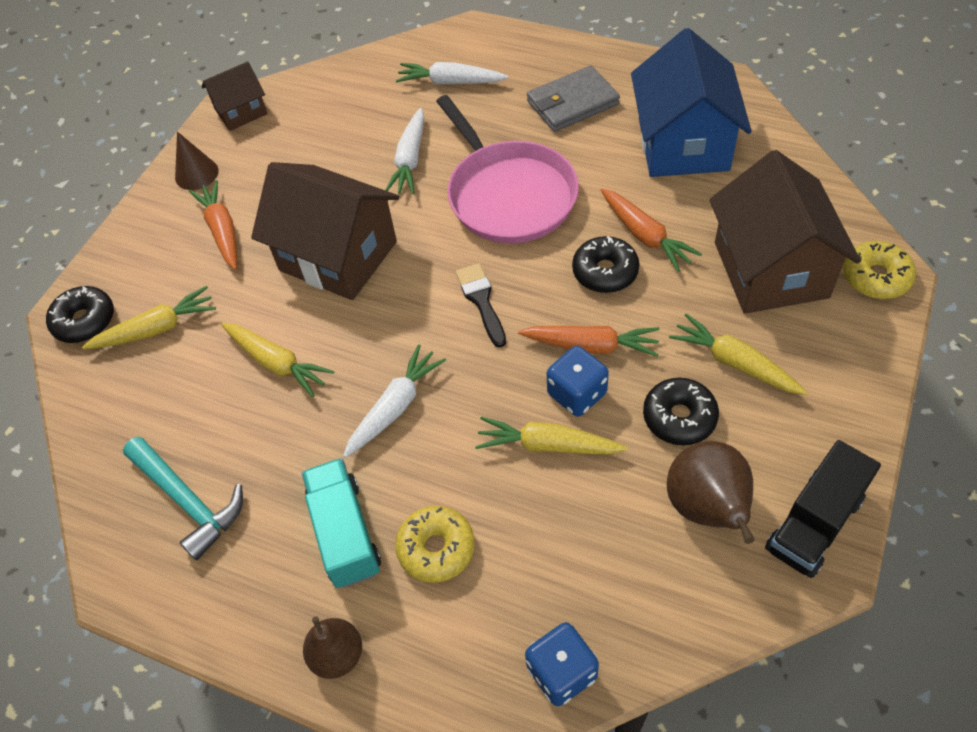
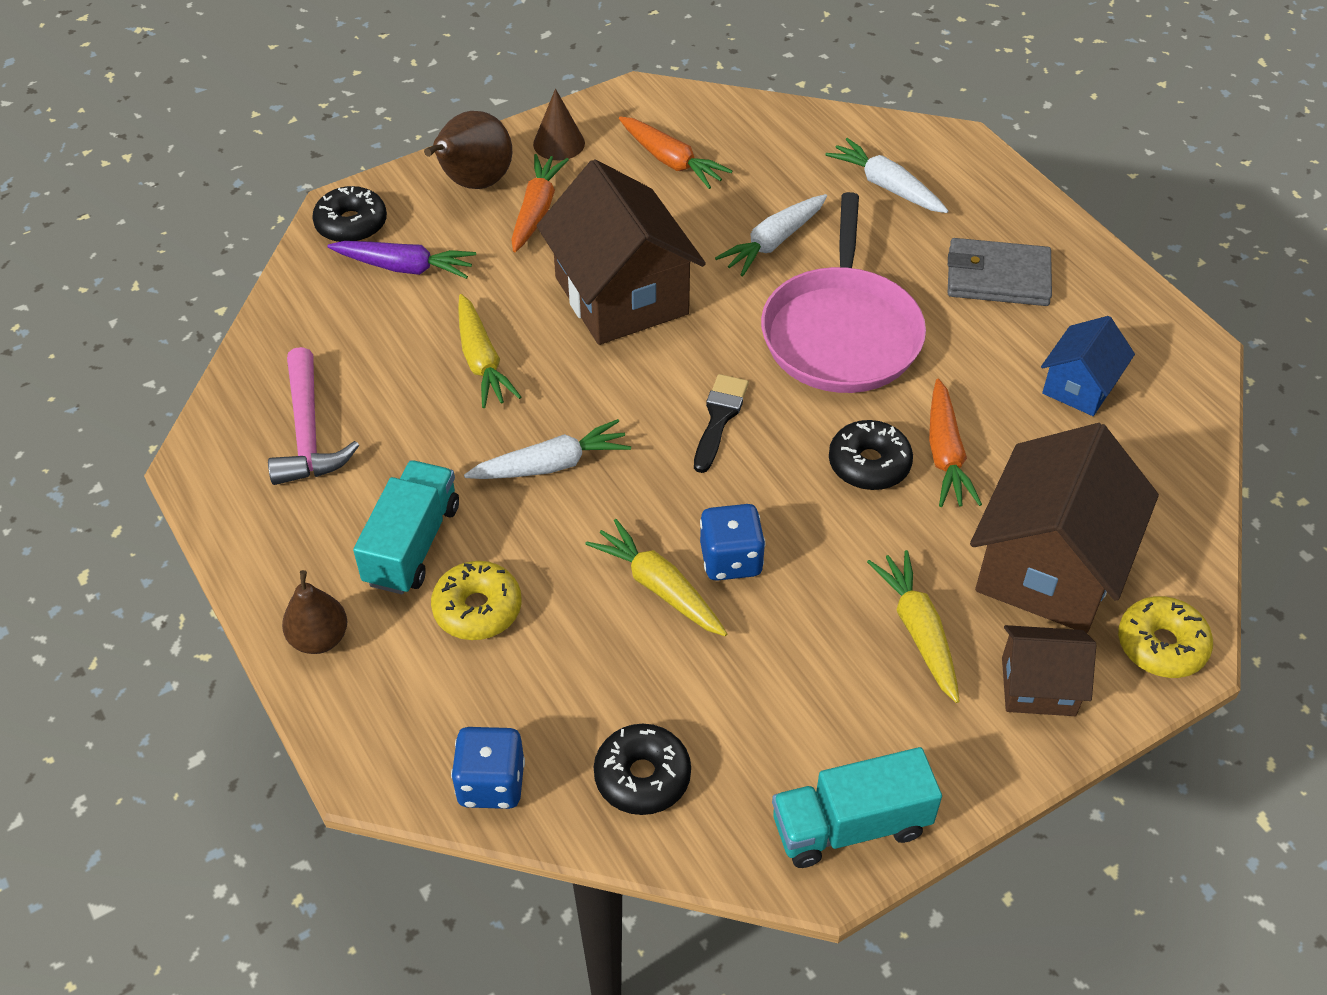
camera: 30 degrees right, 5 degrees down
(156, 329) = (405, 267): yellow carrot -> purple carrot
(188, 501) = (308, 432): turquoise hammer -> pink hammer
(241, 112) = (651, 105): brown house -> brown house (1038, 686)
(591, 346) = (787, 525): orange carrot -> orange carrot (671, 161)
(679, 417) = (811, 644): black donut -> black donut (642, 777)
(683, 144) = (1079, 386): blue house -> blue house, size x0.53
(707, 509) = (757, 742): brown pear -> brown pear (474, 183)
(814, 523) = (850, 826): black truck -> turquoise truck

